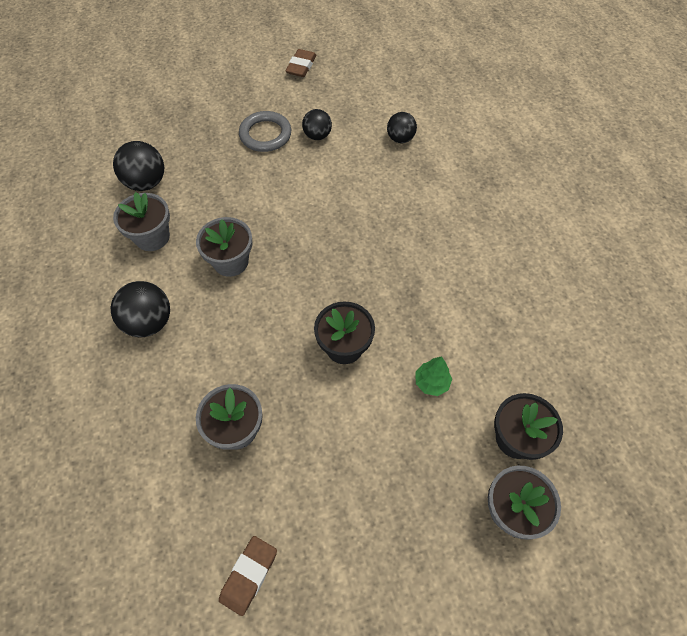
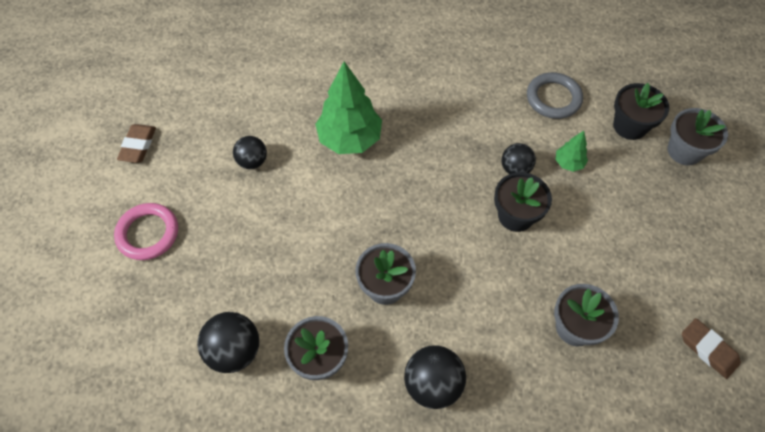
camera: 70 degrees left, 0 degrees up
(227, 100) = (148, 233): none -> pink ring
(265, 134) = (224, 209): grey ring -> grey ring (553, 98)
(301, 66) = (138, 146): brown eraser -> brown eraser turned 60 degrees clockwise
(371, 191) = (350, 139): none -> green tree
(400, 138) = (294, 93): black ball -> black ball (515, 169)

